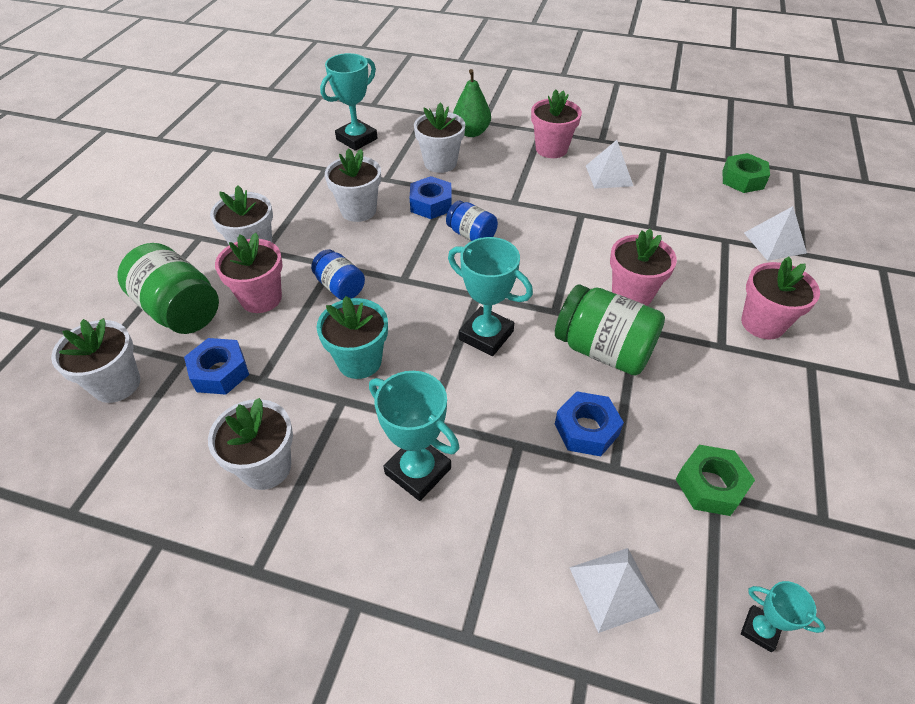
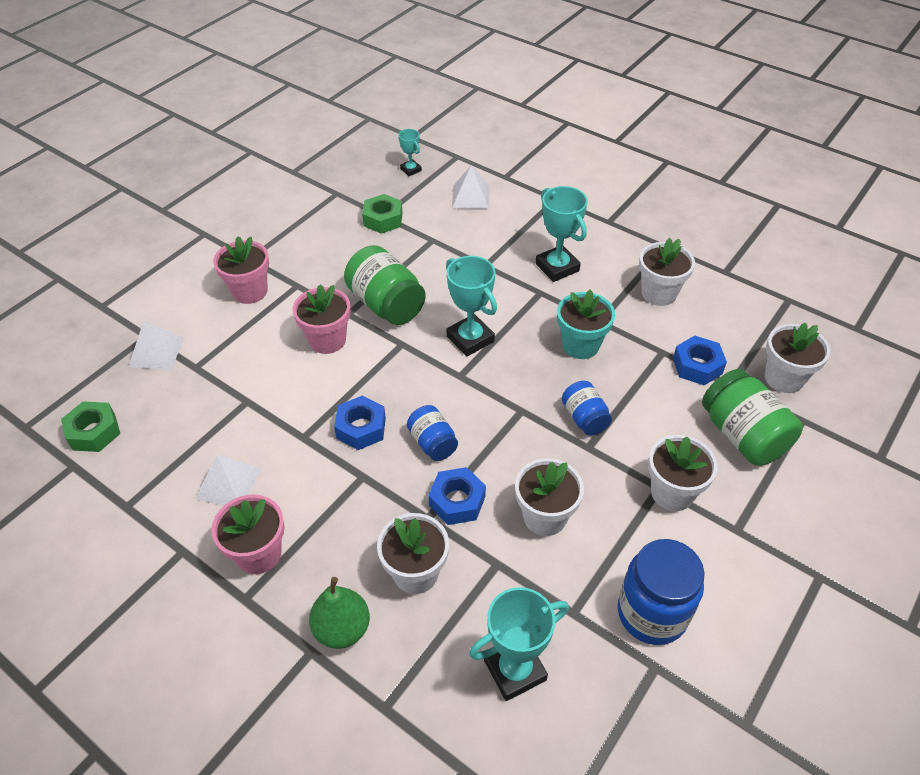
camera: 160 degrees left, 0 degrees up
(261, 298) = (663, 427): pink flower pot -> none
(270, 179) = (652, 613): none -> blue jar
(586, 429) = (435, 262): blue nut -> blue nut (361, 428)

